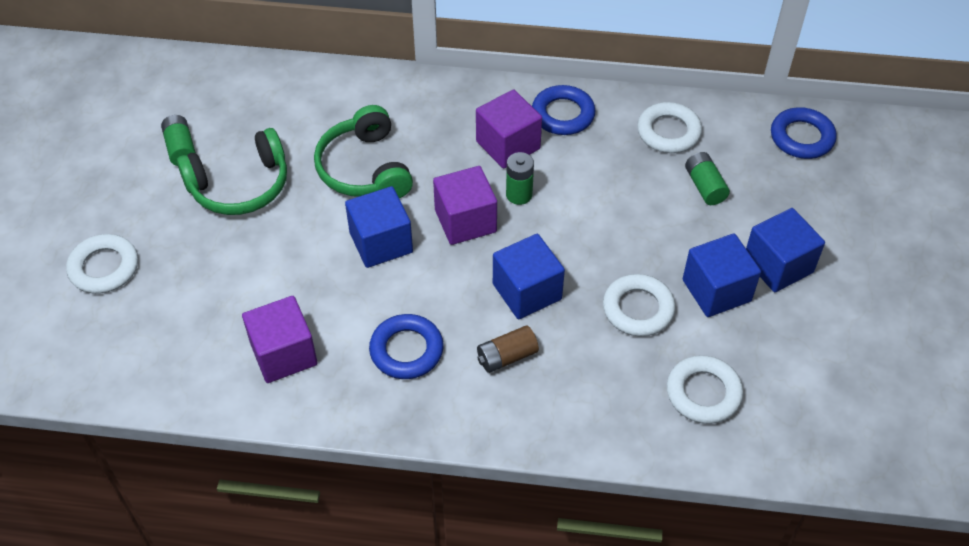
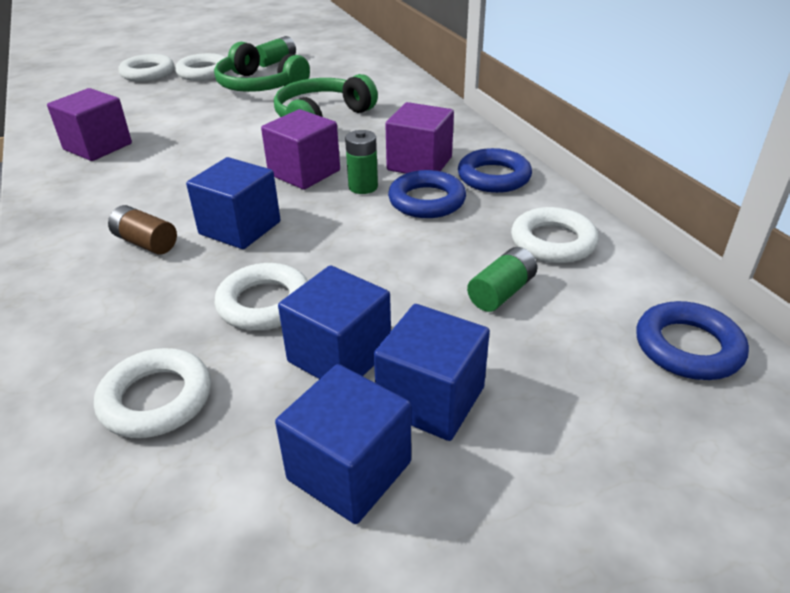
camera: 60 degrees right, 15 degrees down
(153, 218) = (204, 72): none -> white ring
(381, 242) = (246, 146): blue cube -> blue cube (349, 470)
(406, 350) = (127, 192): blue ring -> blue ring (427, 201)

